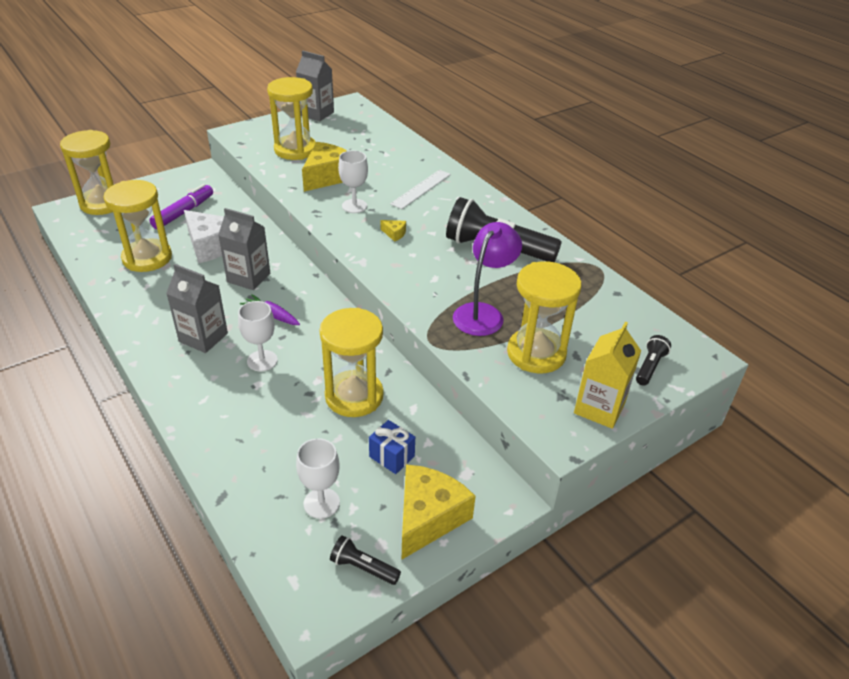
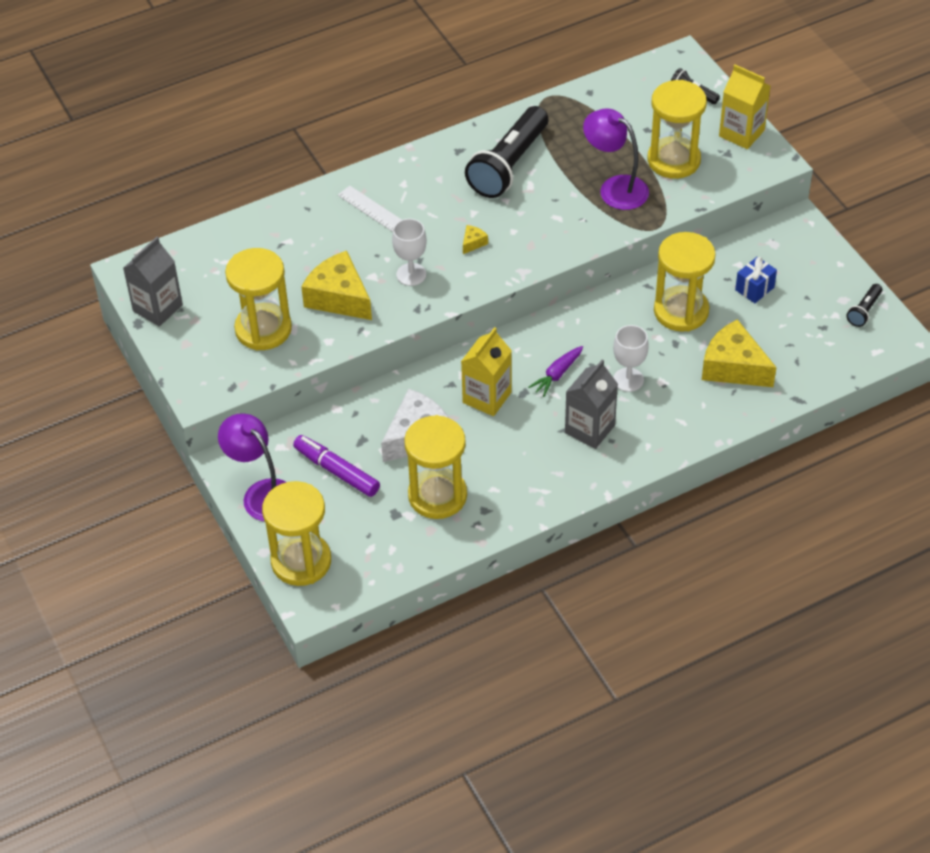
camera: 80 degrees left, 10 degrees up
(170, 185) = (262, 493): none -> purple lamp
(248, 277) = (487, 397): grey carton -> yellow carton
(321, 503) = (804, 335): white goblet -> none
(428, 517) = (817, 270): yellow cheese -> yellow cheese (733, 367)

